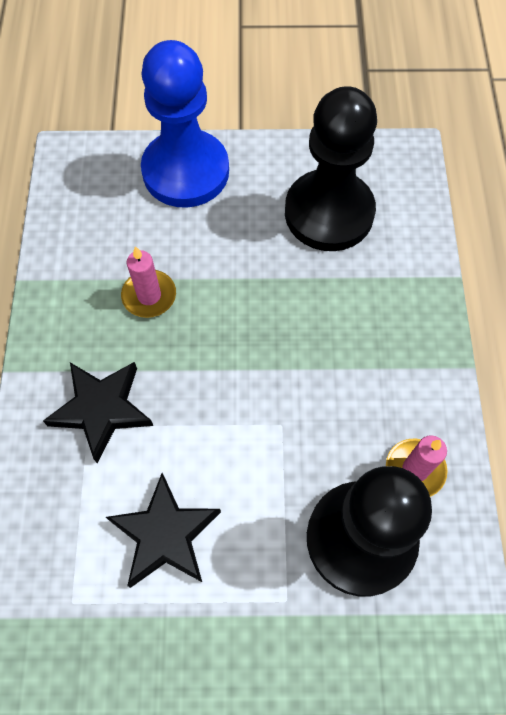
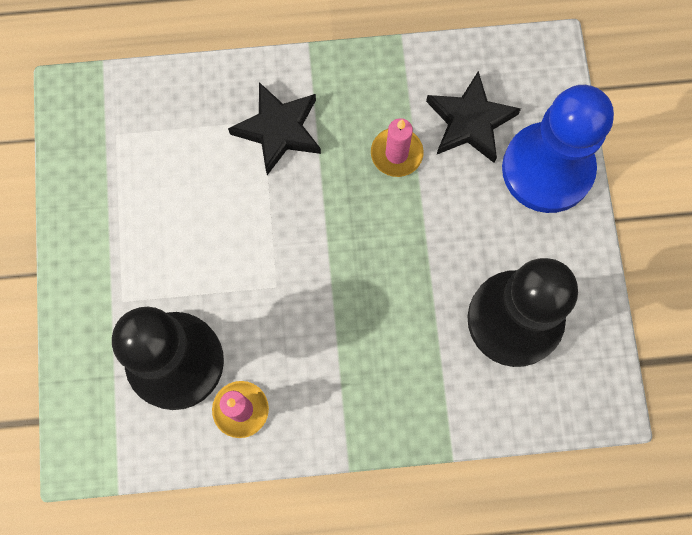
camera: 85 degrees right, 10 degrees up
(165, 534) = (172, 198): black star -> black star (470, 121)

